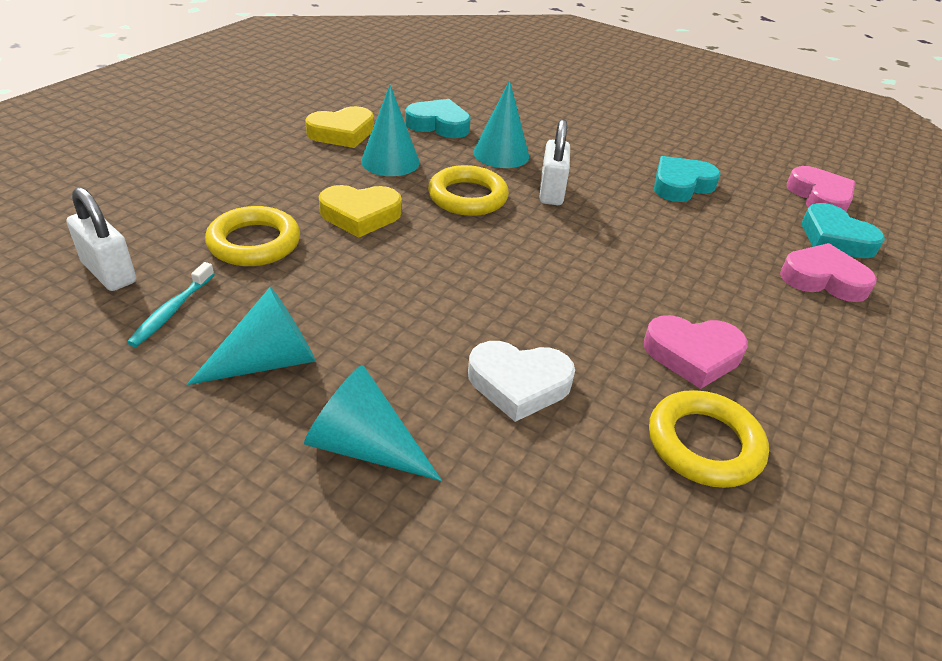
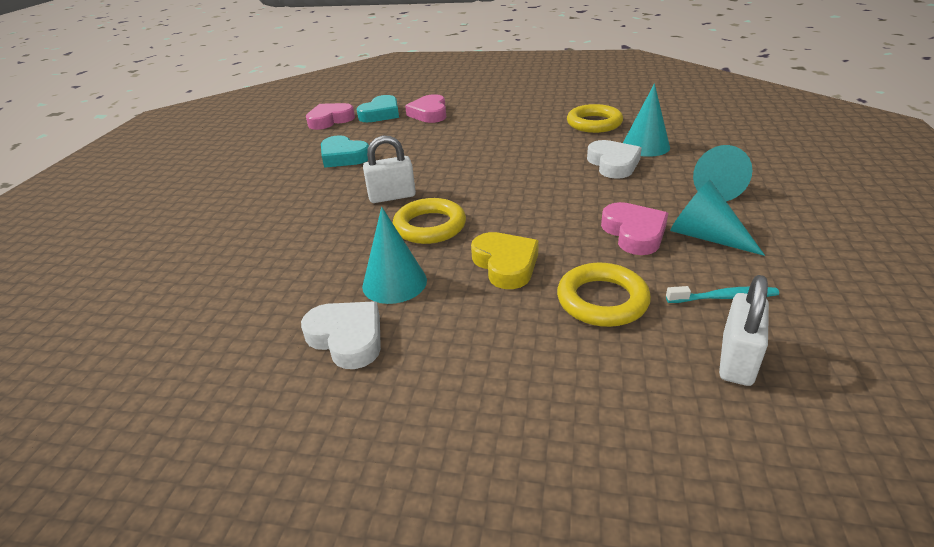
camera: 105 degrees left, 5 degrees down
(342, 133) = (347, 338): yellow heart -> white heart
(439, 125) = (289, 281): turquoise heart -> none
(501, 154) = (338, 231): turquoise cone -> turquoise cone (645, 146)
(692, 355) = (534, 132): pink heart -> pink heart (634, 233)

